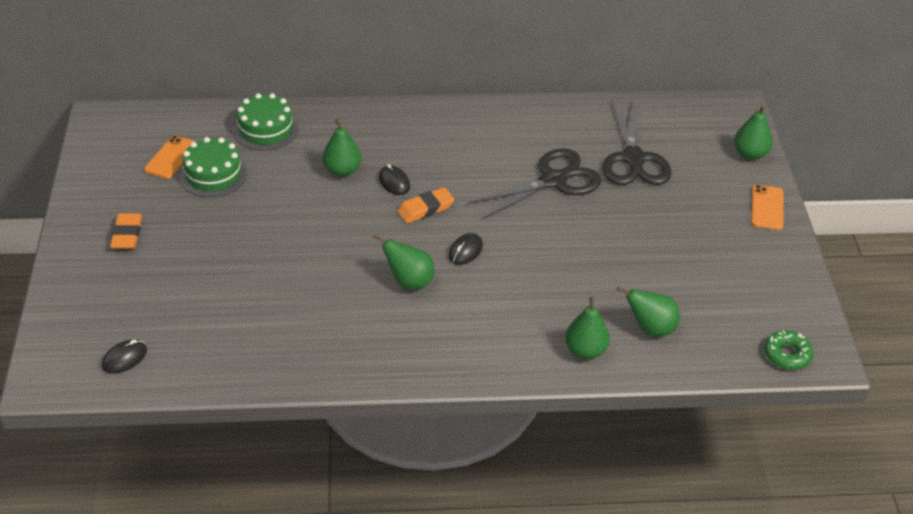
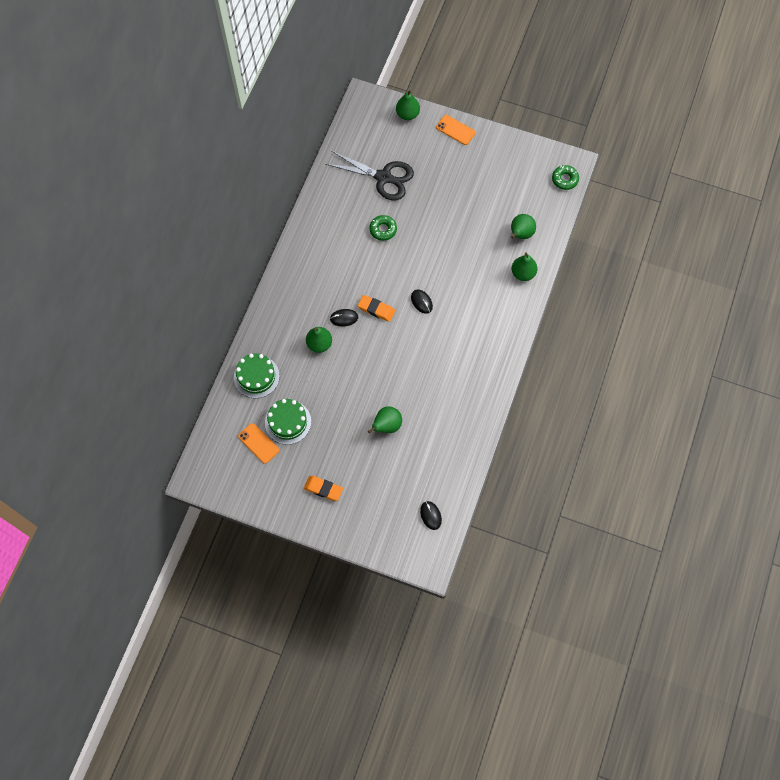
camera: 65 degrees left, 25 degrees up
(409, 282) = (434, 341): green pear -> green pear (387, 425)
(425, 209) = (376, 309): orange eraser -> orange eraser turned 60 degrees counterclockwise
(553, 181) = (383, 229): black scissors -> green donut

